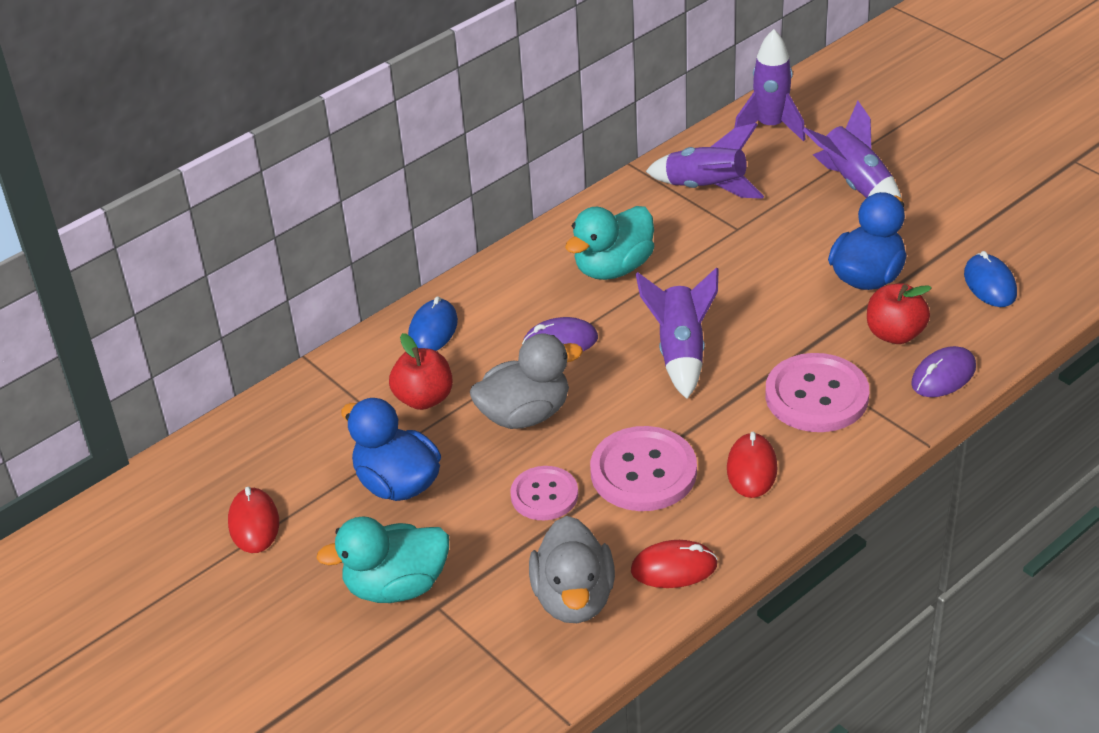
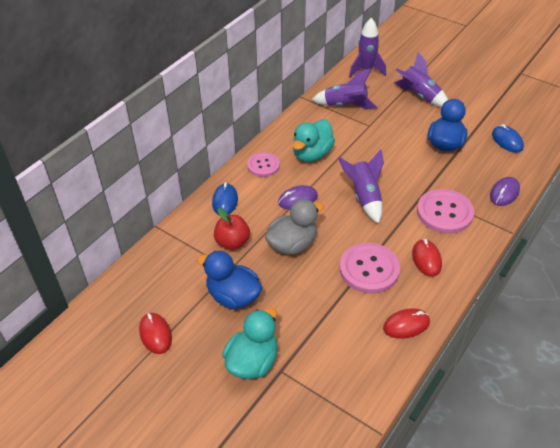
camera: 15 degrees left, 5 degrees up
(396, 586) = (252, 362): turquoise duck -> turquoise duck turned 150 degrees clockwise
(544, 495) = (319, 291): pink button -> pink button (263, 165)
(574, 598) = (357, 353): grey duck -> none
(895, 334) = (471, 173): red apple -> none

